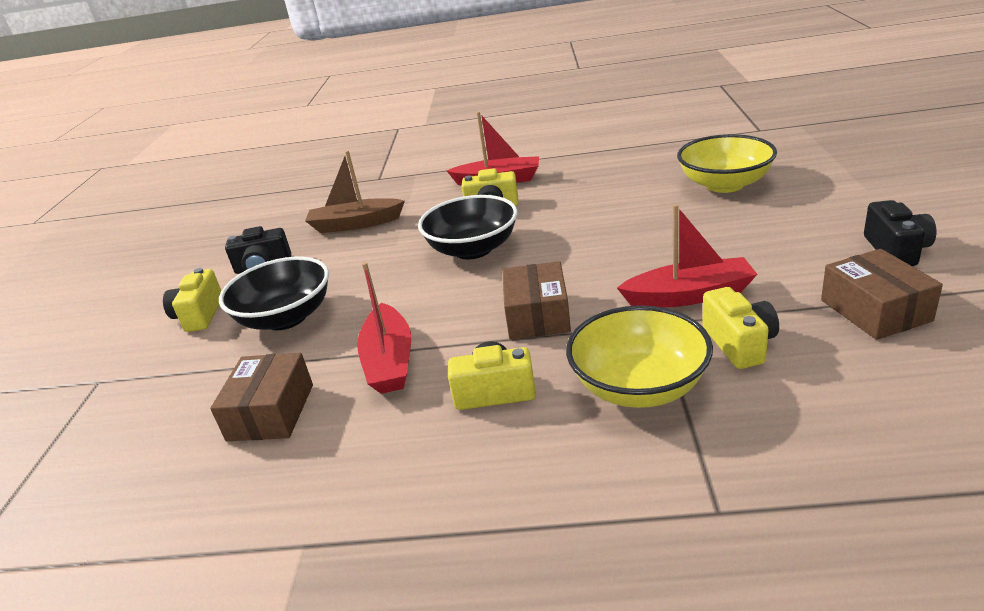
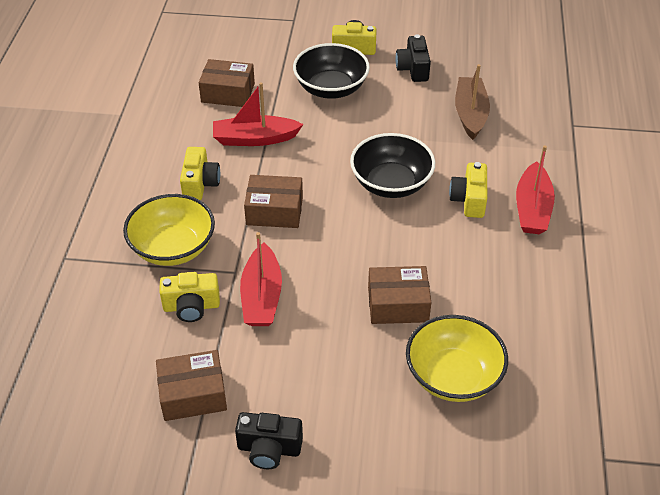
camera: 90 degrees right, 15 degrees up
(653, 219) = (398, 304): none -> brown box

